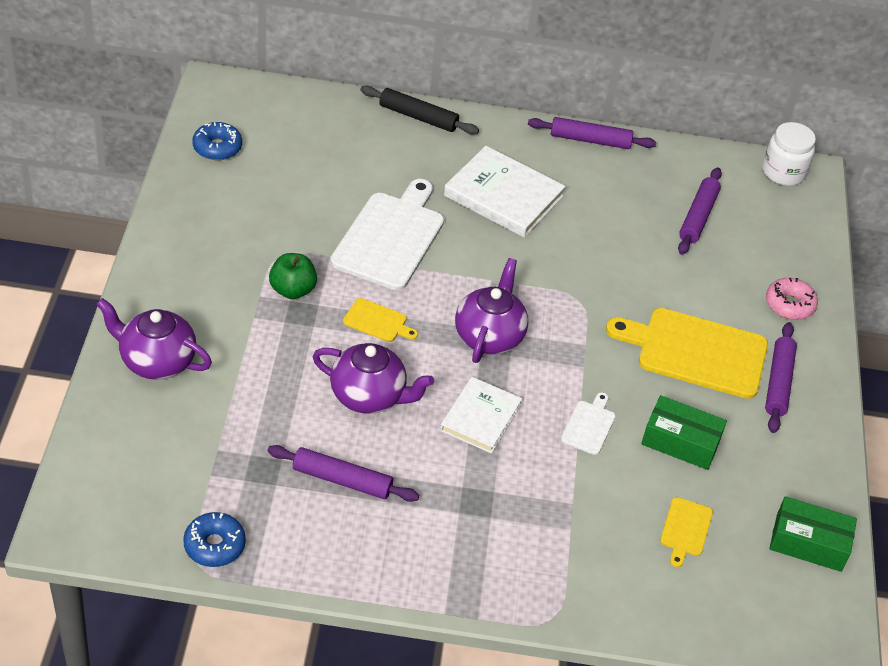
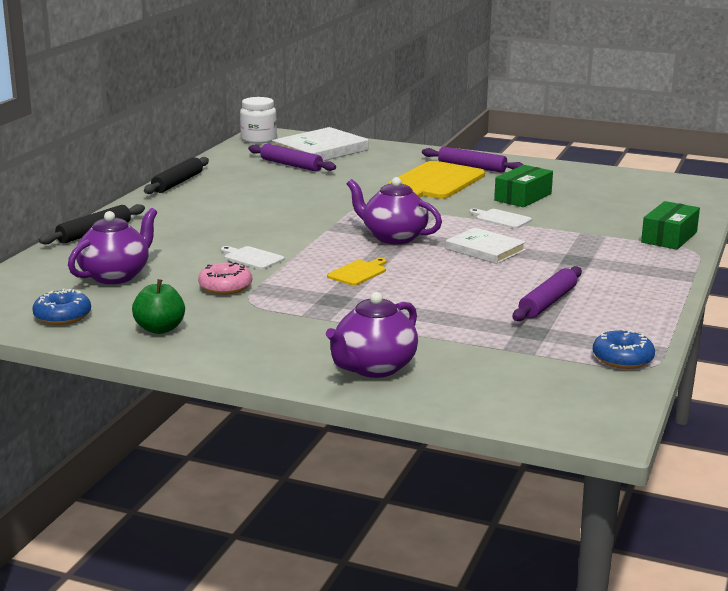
camera: 70 degrees left, 25 degrees down
(292, 290) = (300, 301): green apple -> green apple (160, 329)
(369, 396) = (450, 284): purple teapot -> purple teapot (115, 276)
(390, 237) = (252, 258): white cutting board -> white cutting board, size x0.46
(503, 196) = (225, 215): white book -> white book (320, 150)
(590, 140) = (177, 183): purple rolling pin -> black rolling pin
(685, 529) = (607, 205): yellow cutting board -> none
(789, 305) = (396, 155): pink donut -> pink donut (225, 287)
(808, 543) = (619, 179): green box -> green box (669, 237)

